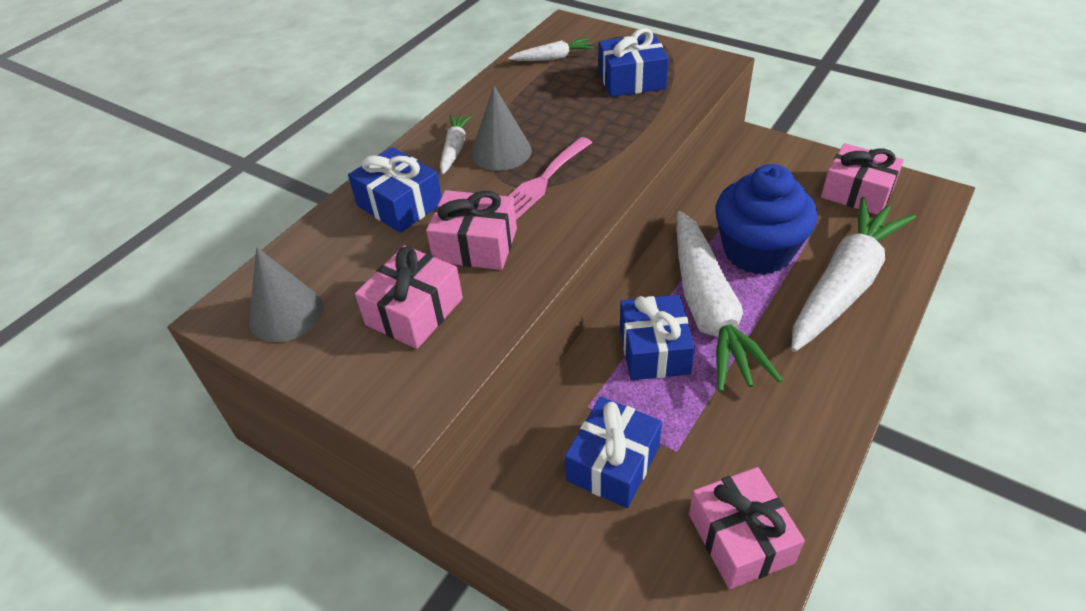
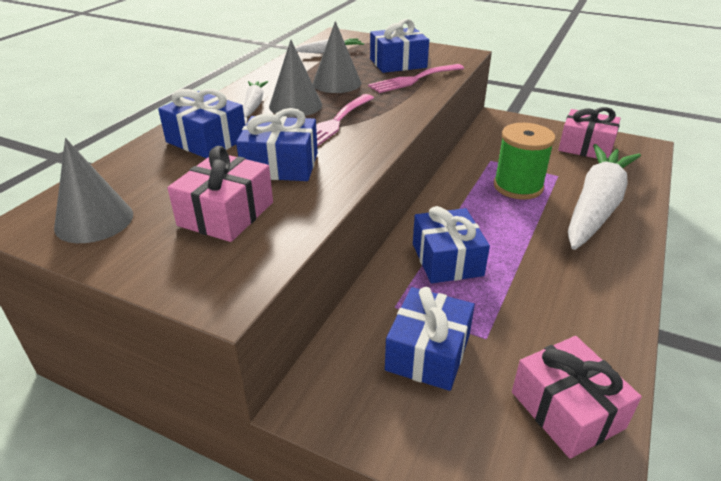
camera: 10 degrees left, 10 degrees down
(475, 245) = (280, 165): pink gift -> blue gift
(553, 114) = (336, 83): none -> grey cone
(645, 110) = (413, 79): none -> pink fork
(708, 311) = (488, 229): white carrot -> none
(757, 251) = (518, 186): blue cupcake -> green spool

